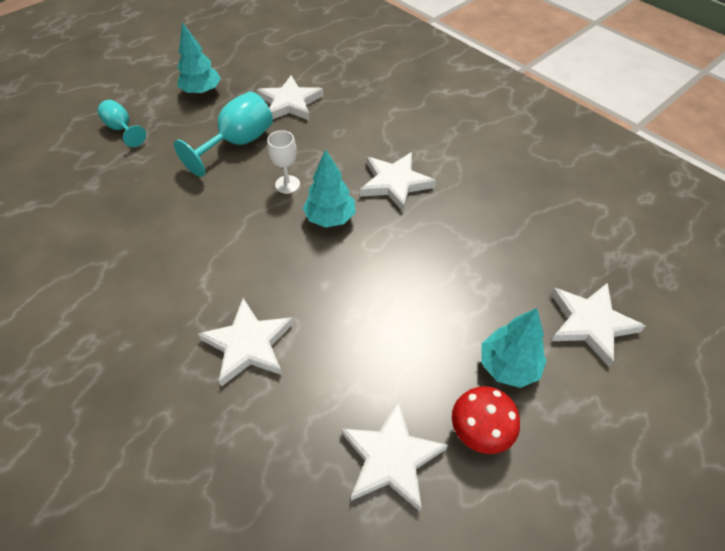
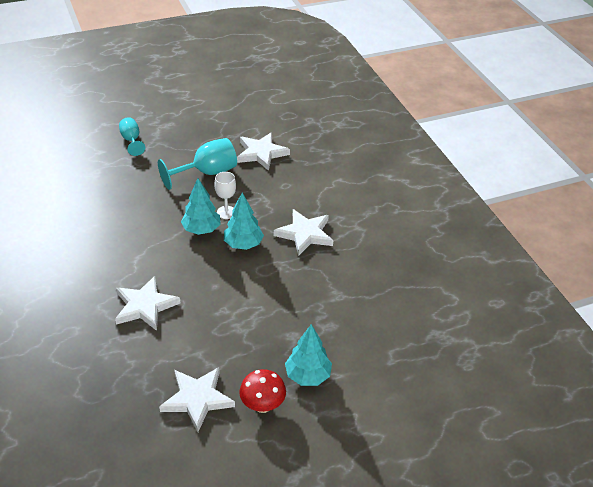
camera: 20 degrees right, 10 degrees down
(202, 92) = (201, 127): turquoise tree -> turquoise tree (201, 229)
(590, 323) = (385, 370): white star -> none

